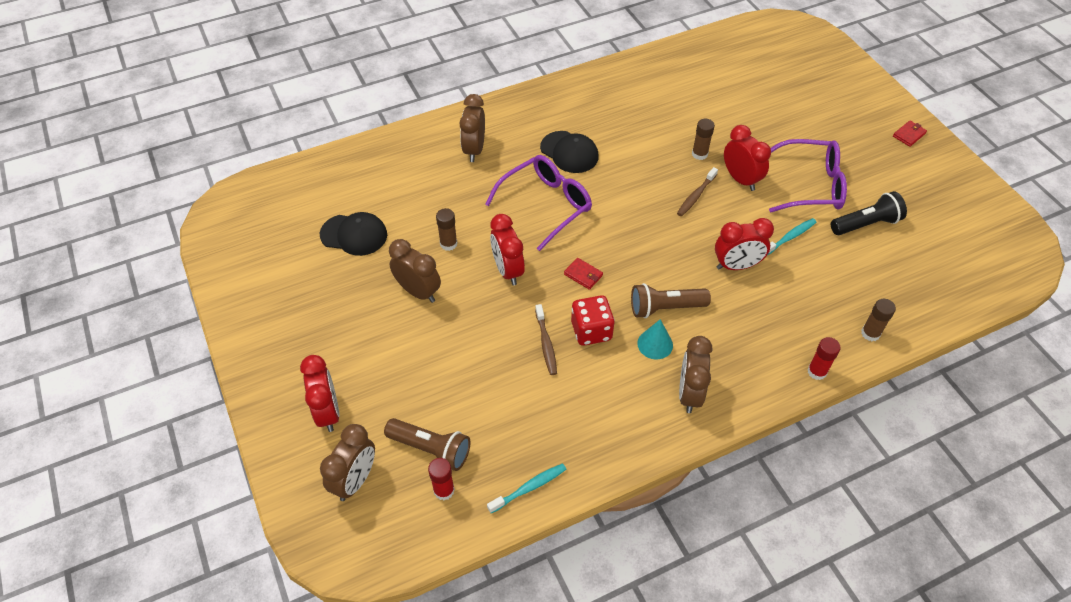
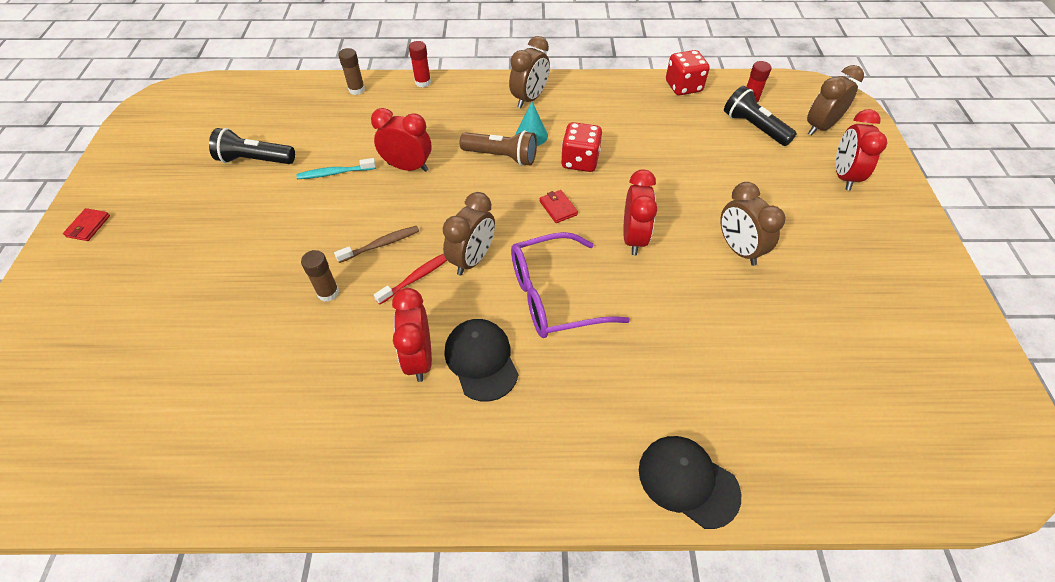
camera: 155 degrees left, 0 degrees up
(354, 235) = (808, 345): black cap -> black cap (688, 481)
(431, 449) = (754, 127): brown flashlight -> black flashlight
(448, 244) = (690, 290): brown glue stick -> none
(474, 150) = (609, 419): brown clock -> brown clock (472, 259)
(529, 488) = (683, 87): turquoise toothbrush -> red dice
(546, 344) = (626, 164): brown toothbrush -> none
(650, 183) = (417, 277): none -> red toothbrush
(740, 179) = (316, 245): red clock -> red clock (419, 358)
(810, 185) = (257, 212): purple glasses -> none
(909, 135) = (88, 226): red wallet -> red wallet turned 60 degrees counterclockwise

